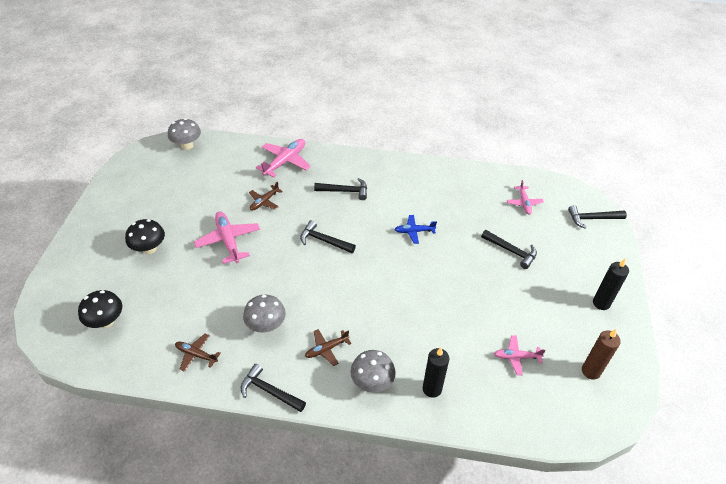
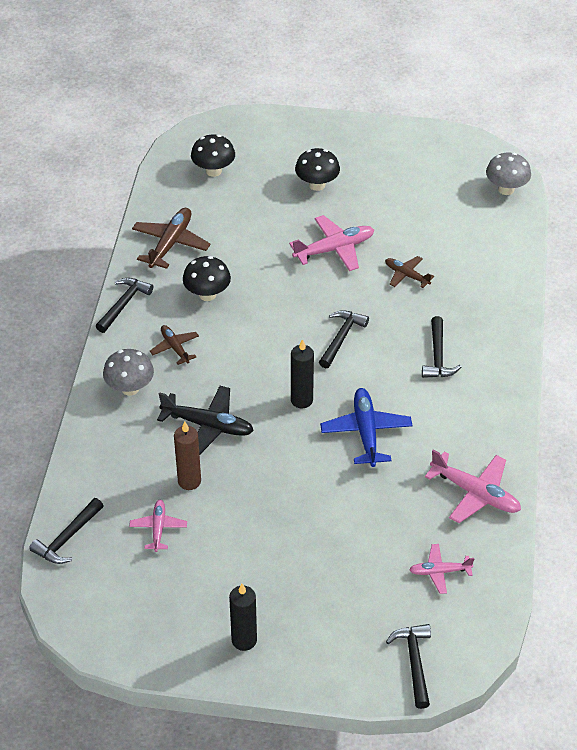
camera: 90 degrees right, 0 degrees up
(196, 354) = (170, 243): brown plane -> brown plane, size x1.67
(266, 326) = (207, 294): grey mushroom -> black mushroom
(285, 161) = (490, 289): pink plane -> pink plane (475, 493)
(412, 325) = (208, 425): none -> black plane
(414, 231) = (366, 432): blue plane -> blue plane, size x1.67
(432, 389) = (119, 441): black candle -> black candle (301, 400)
(511, 251) = (336, 543): black hammer -> black hammer (67, 538)
(591, 371) = (135, 606): brown candle -> brown candle (189, 481)

